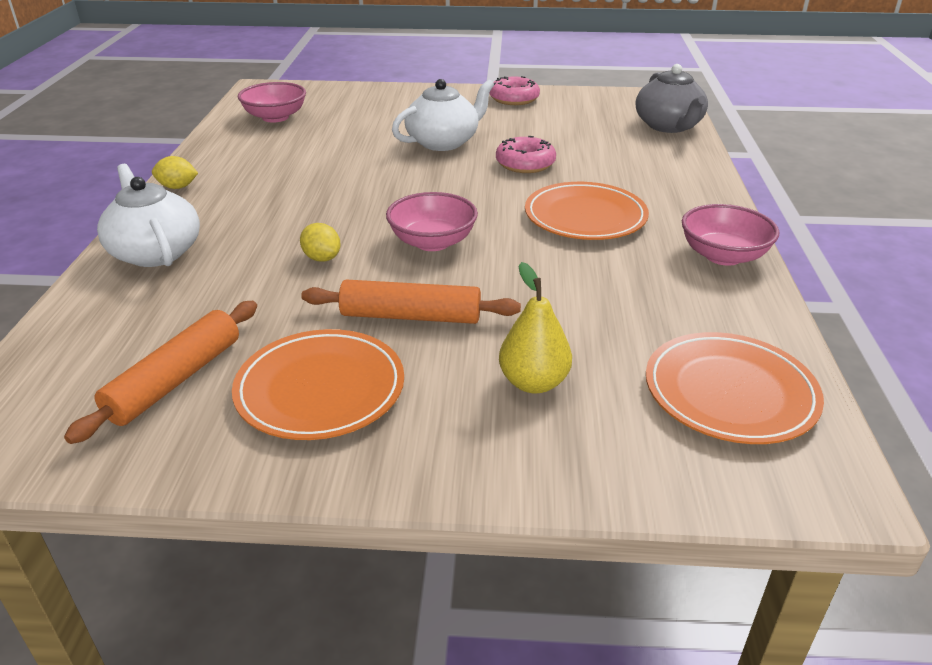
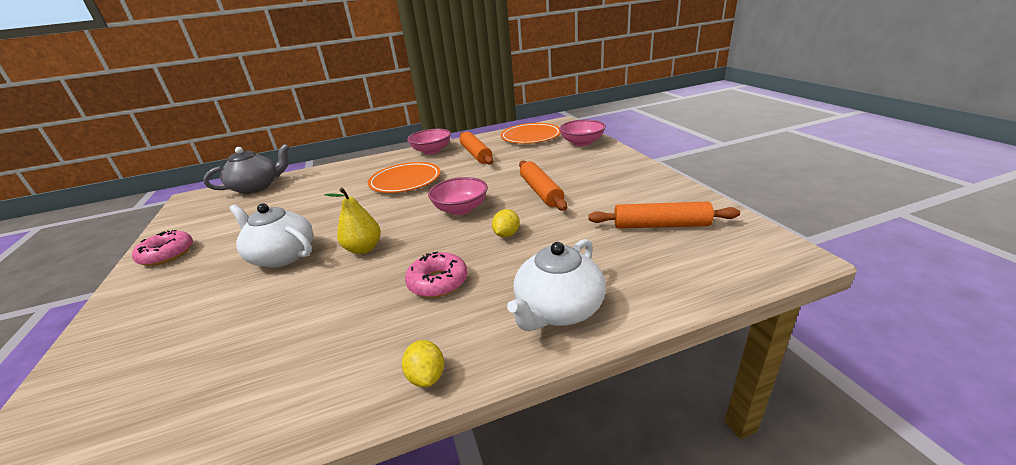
camera: 110 degrees left, 5 degrees down
(275, 117) = (168, 413): pink bowl -> pink bowl (582, 143)
(320, 389) = (616, 191): orange plate -> none
(525, 164) = (329, 213): pink donut -> pink donut (438, 282)
(533, 382) = (560, 159): yellow pear -> yellow pear (363, 249)
(660, 296) = (476, 154): none -> orange rolling pin

